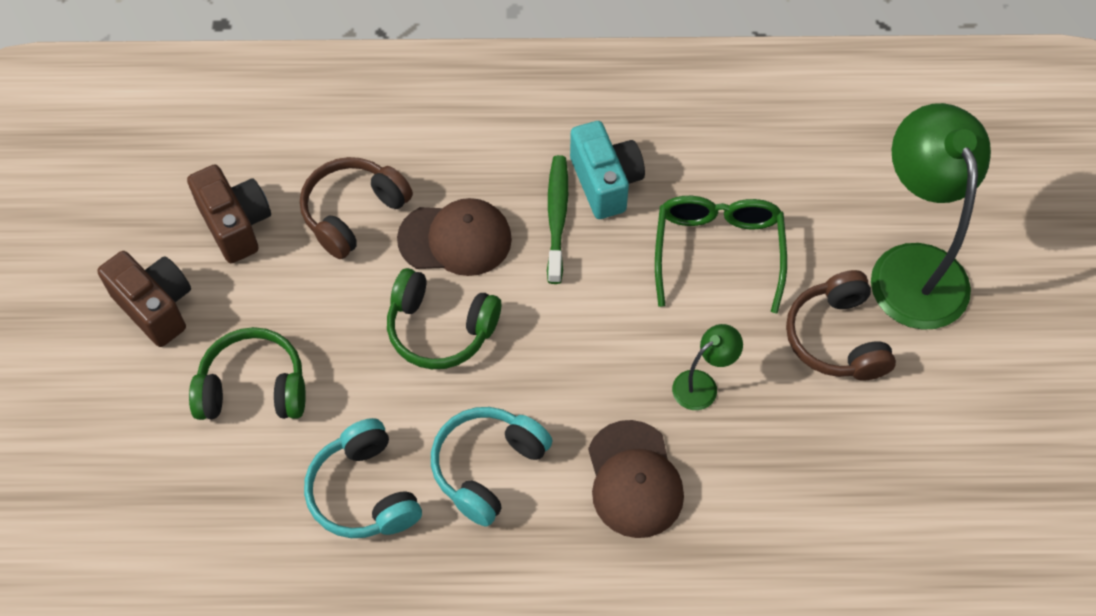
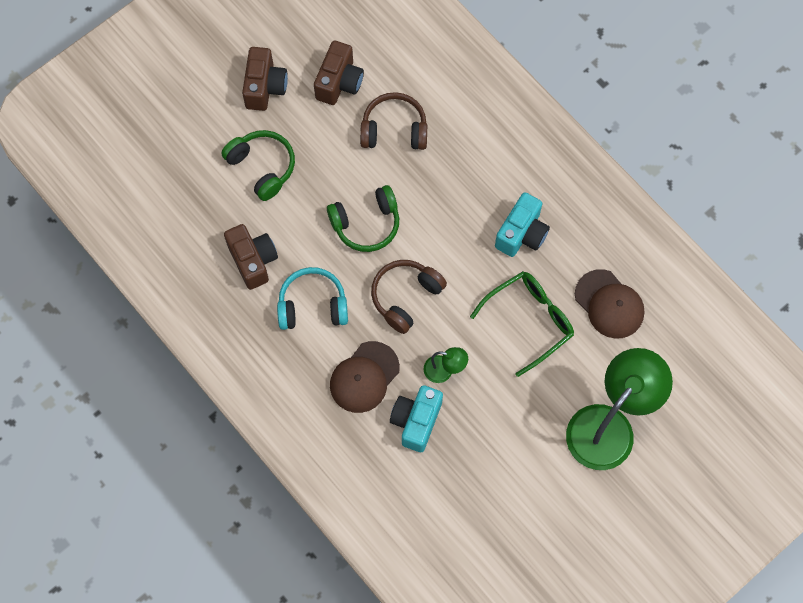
camera: 50 degrees right, 10 degrees up
(364, 492) = (253, 261): turquoise headphones -> brown camera
(440, 329) = (366, 224): green headphones -> green headphones turned 90 degrees counterclockwise
(455, 239) = (422, 189): brown cap -> brown cap (609, 304)
(557, 217) = (479, 227): green toothbrush -> none
(741, 464) = (416, 421): none -> turquoise camera
(836, 338) = (529, 417): brown headphones -> brown headphones (405, 297)

